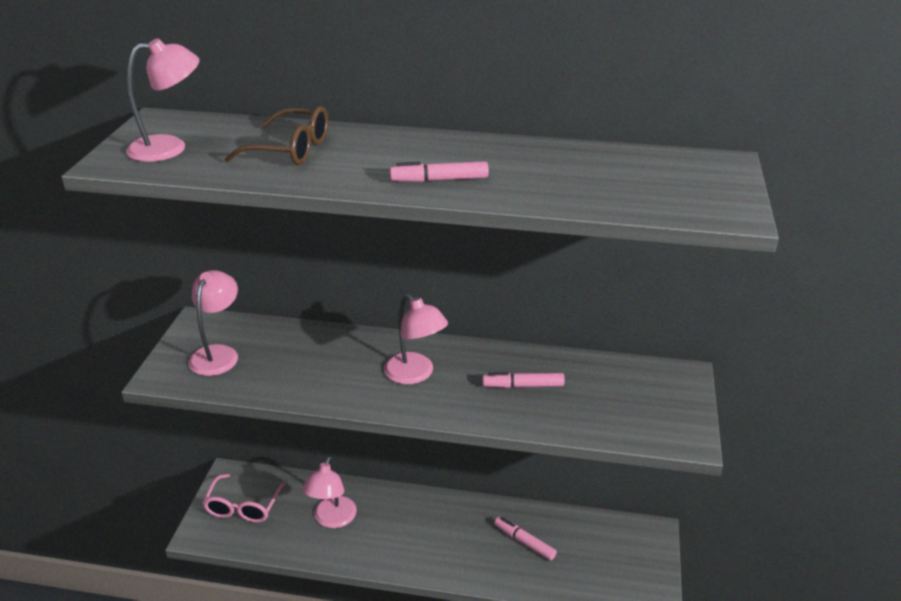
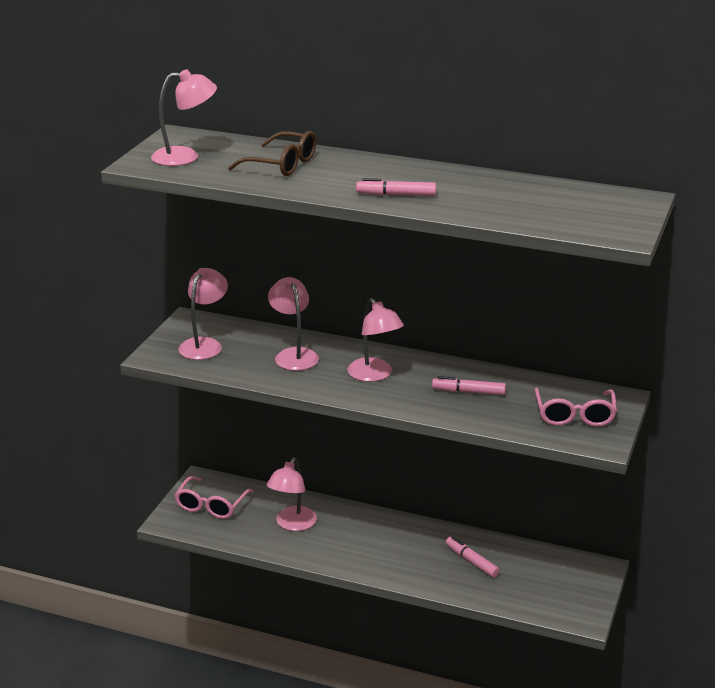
camera: 10 degrees right, 5 degrees down
(321, 357) = (294, 355): none -> pink lamp
(645, 404) = (574, 415): none -> pink glasses

